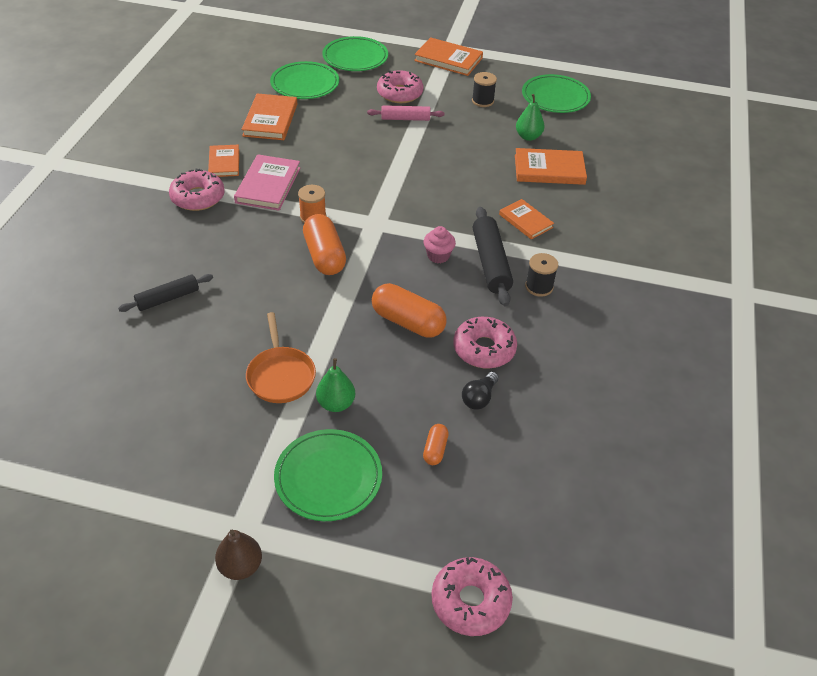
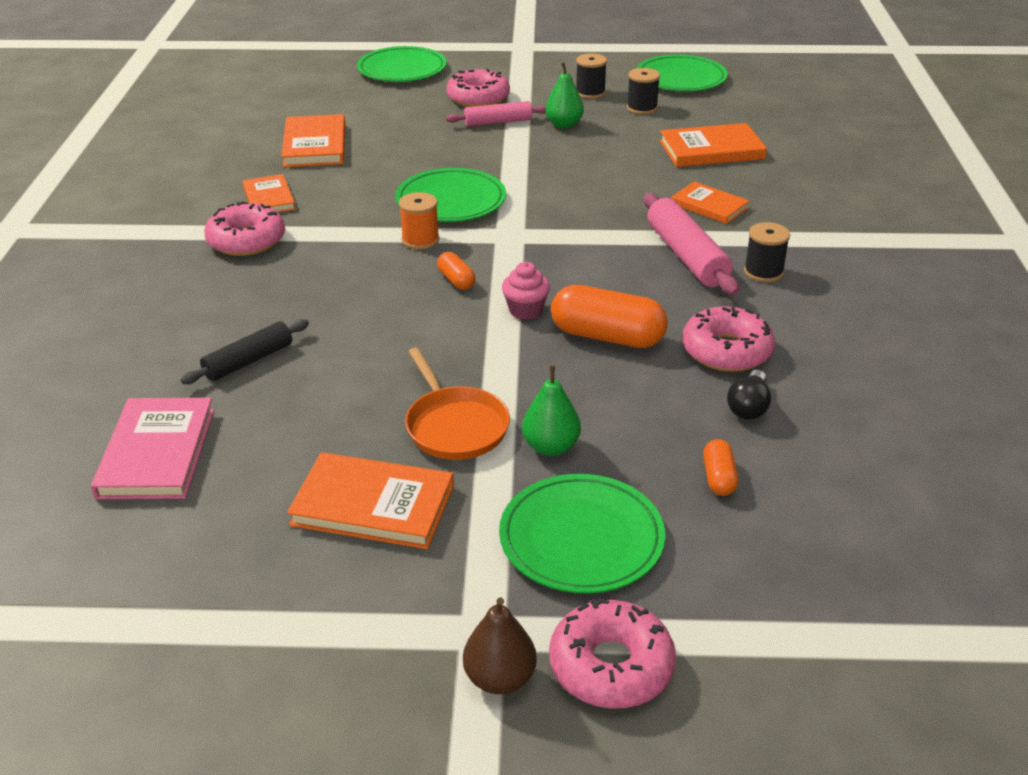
camera: 10 degrees left, 10 degrees down
(268, 185) = (342, 214): pink book -> pink book (157, 453)
(305, 84) = (346, 103): green plate -> green plate (451, 201)
(324, 256) = (456, 280): orange capsule -> orange capsule, size x0.50
(438, 256) = (612, 258): pink cupcake -> pink cupcake (525, 310)
(448, 59) = (525, 58): orange book -> orange book (373, 505)
(470, 601) = (865, 657): pink donut -> pink donut (611, 666)
(490, 263) = (686, 256): black rolling pin -> pink rolling pin
(514, 122) = (642, 108): none -> black spool
(528, 137) = (667, 121): green pear -> green pear (564, 125)

